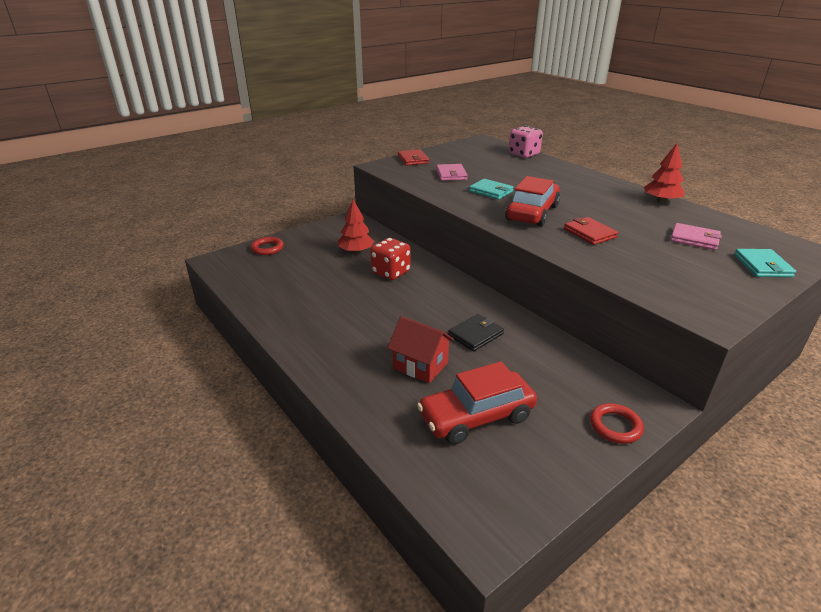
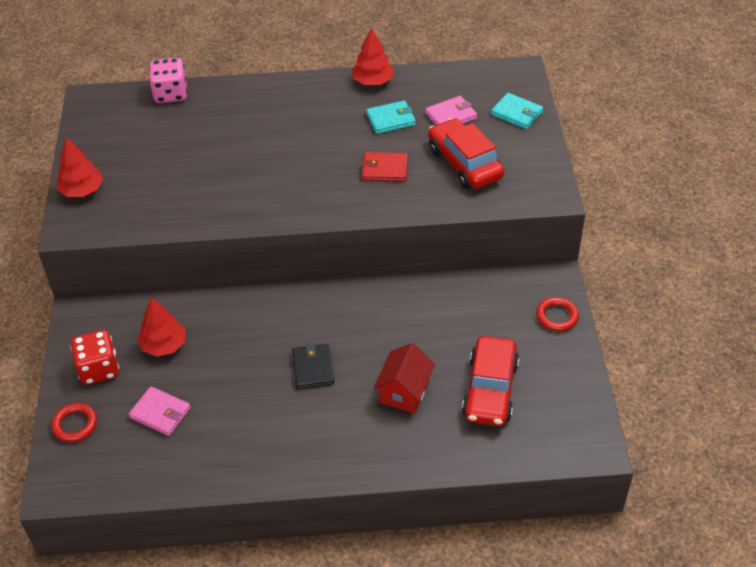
camera: 55 degrees left, 15 degrees up
(391, 272) = (237, 337): red dice -> red dice (99, 369)
(413, 159) = (82, 190): red wallet -> red tree
(420, 365) = (404, 392): red house -> red house turned 45 degrees counterclockwise
(451, 174) = (162, 183): pink wallet -> pink wallet (160, 413)
(475, 335) = (394, 331): black wallet -> black wallet (313, 368)
(490, 191) = (237, 178): turquoise wallet -> turquoise wallet (390, 119)
(532, 213) = (313, 180): red car -> red car (464, 163)

